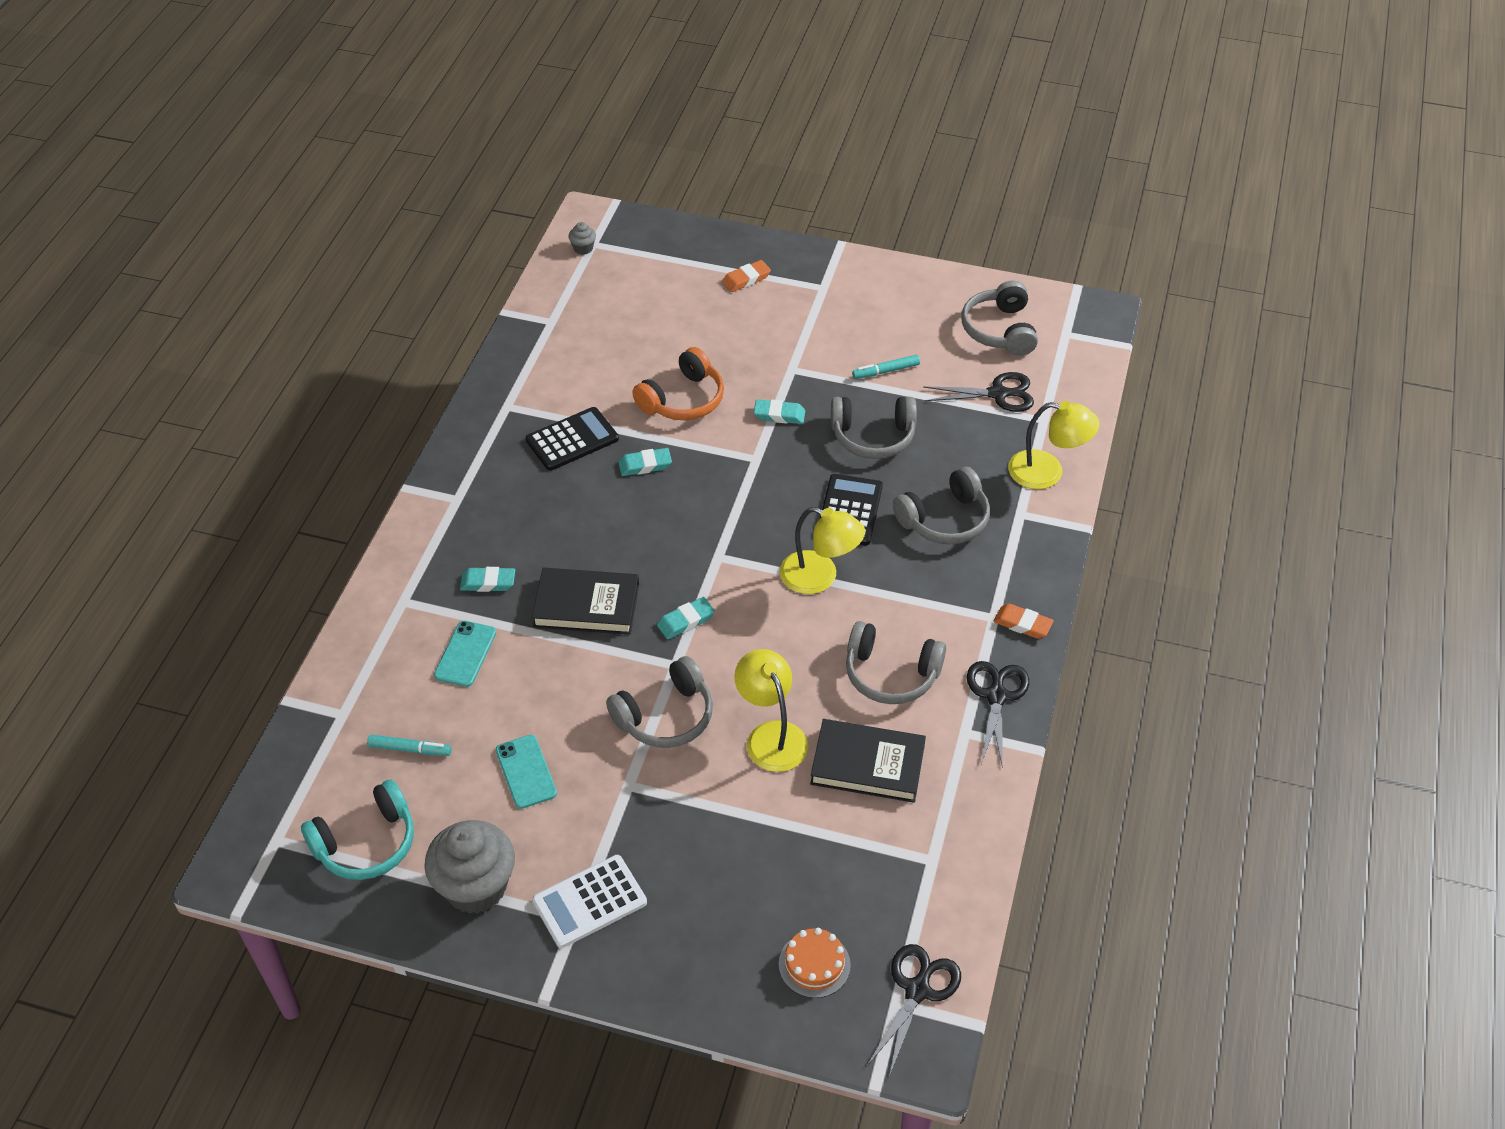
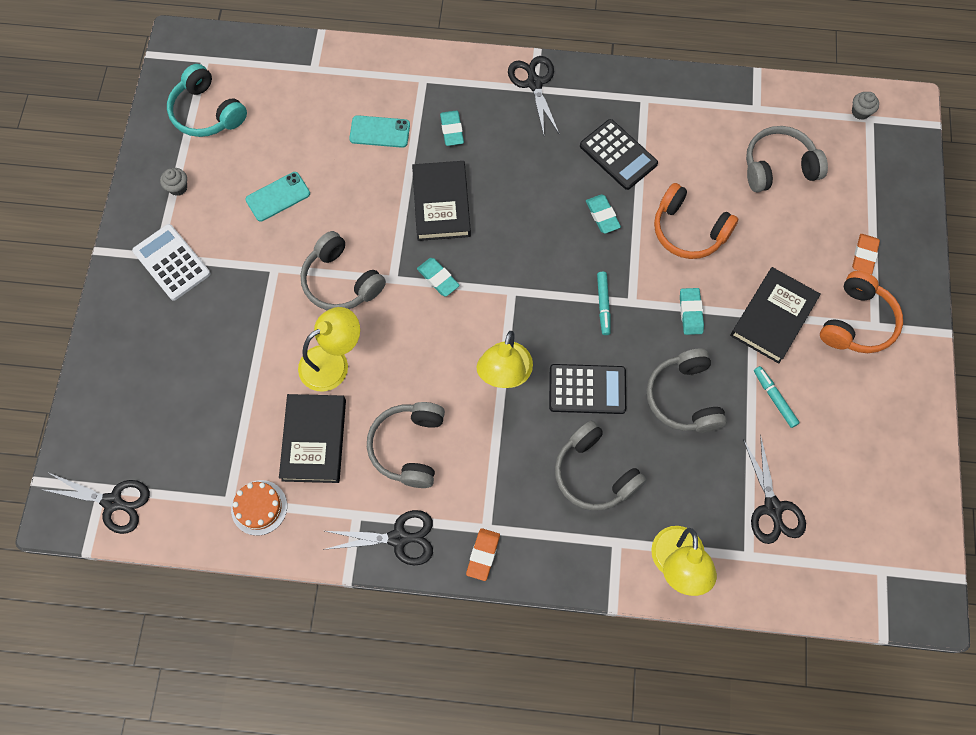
camera: 80 degrees right, 20 degrees up
(410, 749) = (288, 118): turquoise marker -> turquoise marker (603, 305)
(449, 497) = (534, 83): none -> black scissors
(476, 887) = (178, 188): grey cupcake -> grey cupcake, size x0.42
(746, 279) = (864, 255): orange eraser -> orange eraser turned 60 degrees clockwise
(798, 355) = (773, 317): none -> black book
(814, 964) = (130, 424): orange cake -> orange cake (259, 507)
(817, 299) = (857, 322): none -> orange headphones
(999, 330) = (866, 501): grey headphones -> grey headphones (778, 167)

